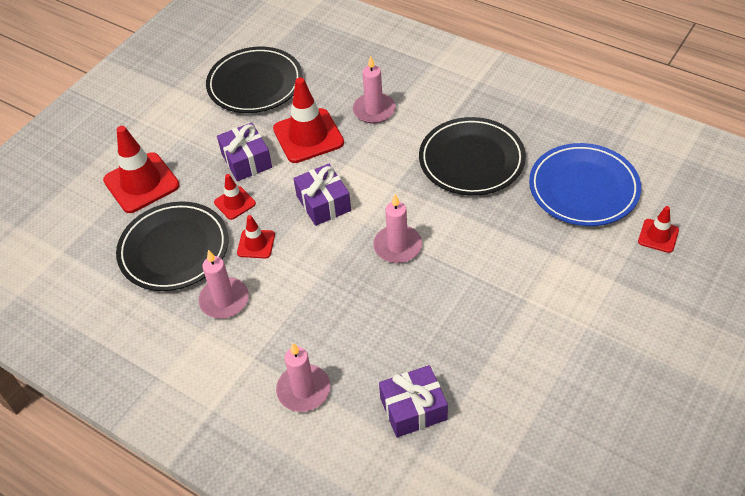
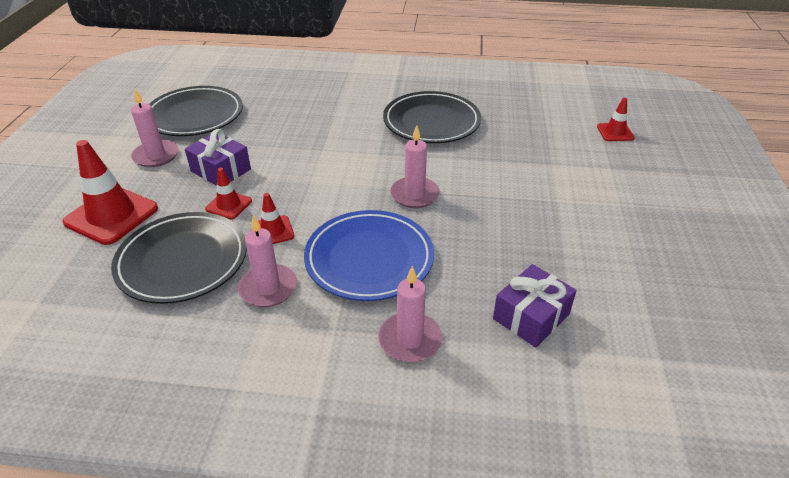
camera: 30 degrees left, 10 degrees down
(308, 136) = (272, 139): red traffic cone -> none
(323, 203) = (321, 182): purple gift -> none
(374, 110) = (322, 109): pink candle -> pink candle (156, 156)
(583, 188) = (534, 118): blue plate -> blue plate (369, 259)

